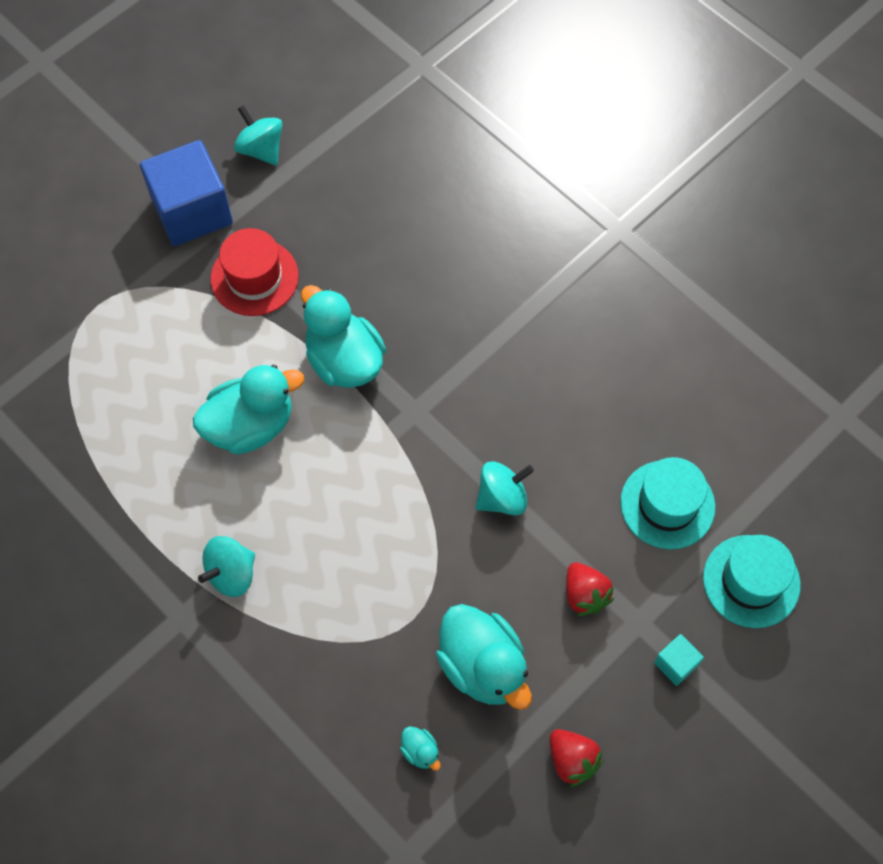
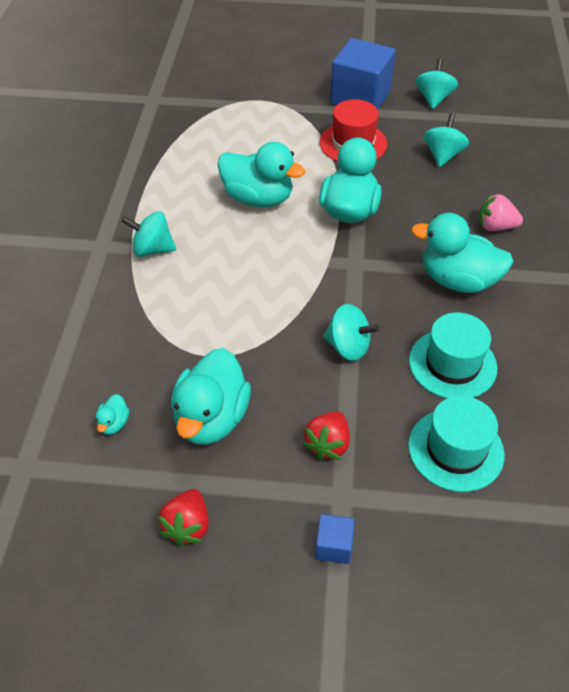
camera: 50 degrees right, 15 degrees down
(348, 217) = (443, 155): none -> turquoise spinning top
(477, 261) = (495, 227): none -> pink strawberry
(508, 348) = (457, 280): none -> turquoise duck
(676, 664) = (334, 546): turquoise cube -> blue cube
(751, 581) = (459, 554): turquoise hat -> turquoise hat (452, 364)

